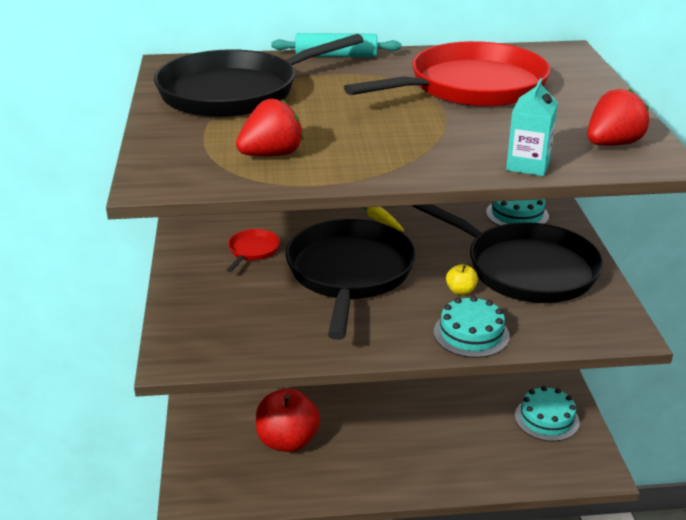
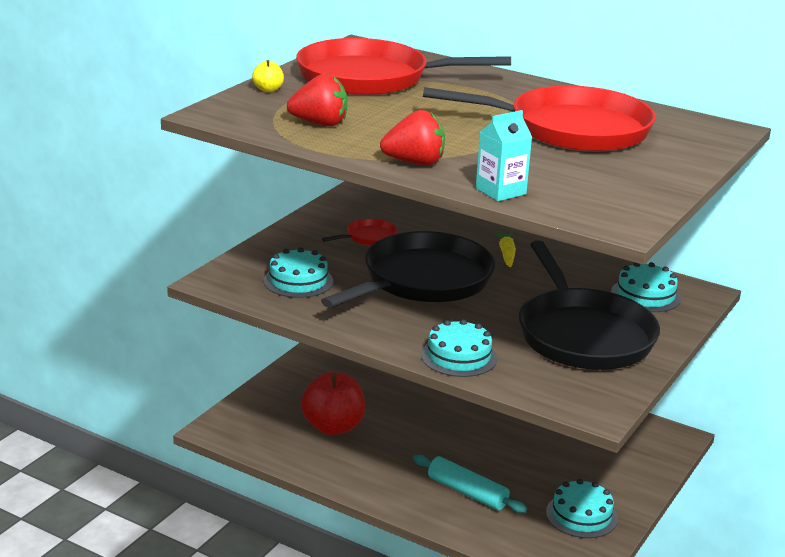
camera: 35 degrees right, 5 degrees down
(235, 92) = (370, 78): black pan -> red pan
(250, 322) = (298, 281): none -> turquoise cake
(336, 56) = (501, 76): turquoise rolling pin -> turquoise rolling pin (467, 492)
(460, 291) = (497, 327): yellow apple -> yellow apple (268, 89)
(612, 144) = (606, 202): red strawberry -> red strawberry (414, 163)

